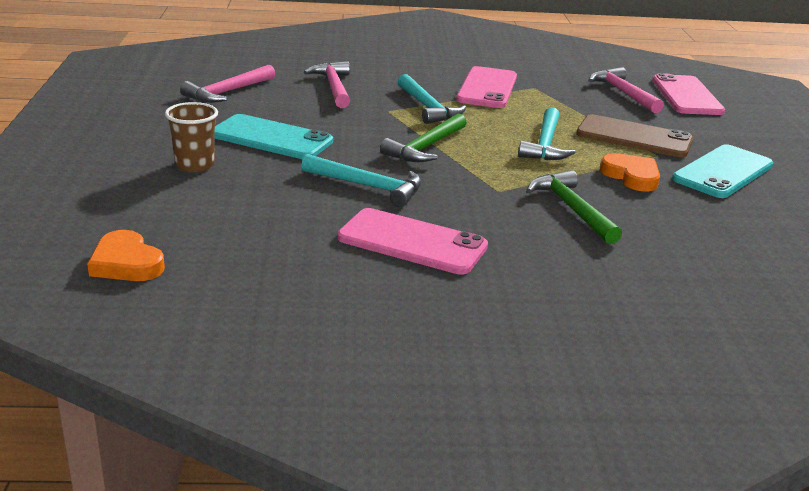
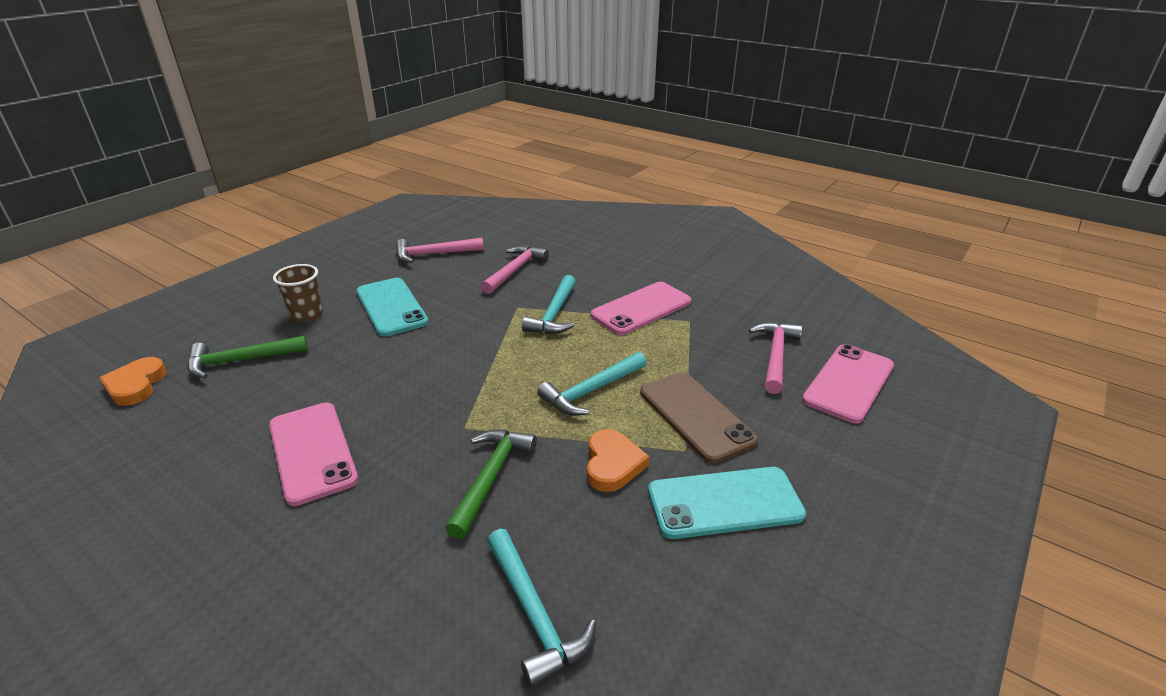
camera: 40 degrees right, 5 degrees up
(368, 186) = (377, 380): turquoise hammer -> turquoise hammer (534, 613)
(426, 147) = (484, 356): green hammer -> green hammer (241, 361)

